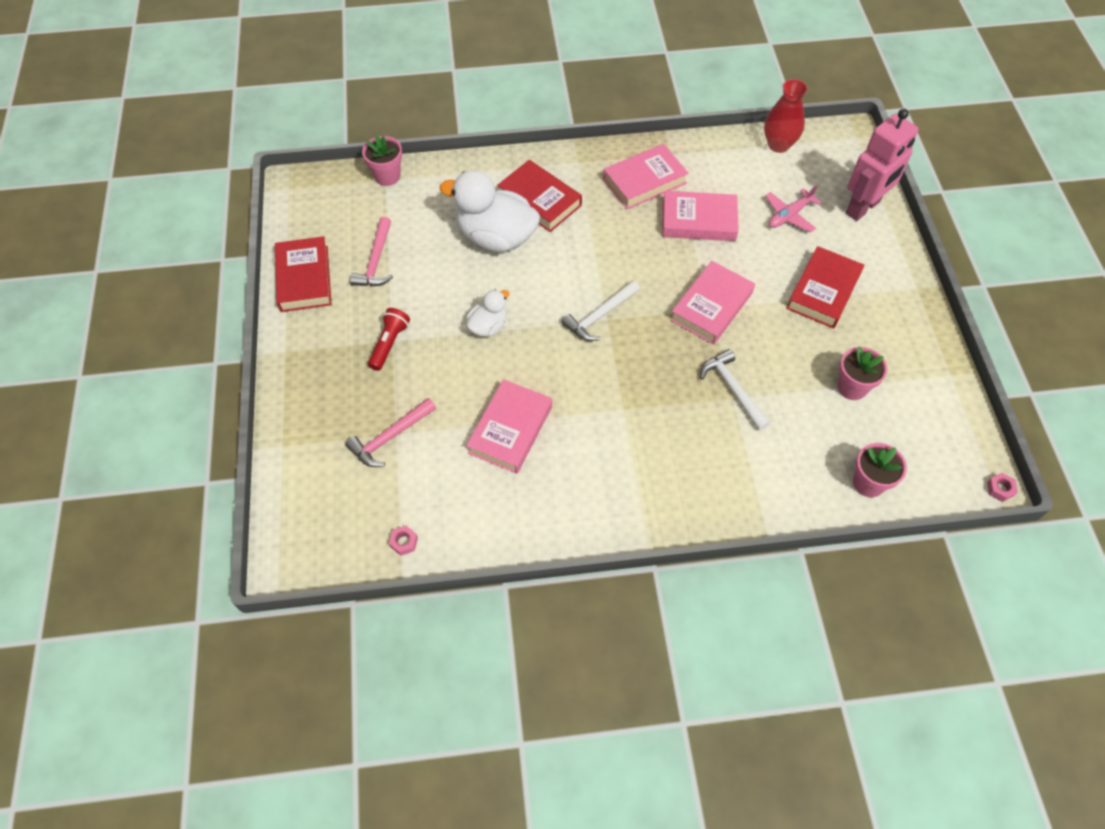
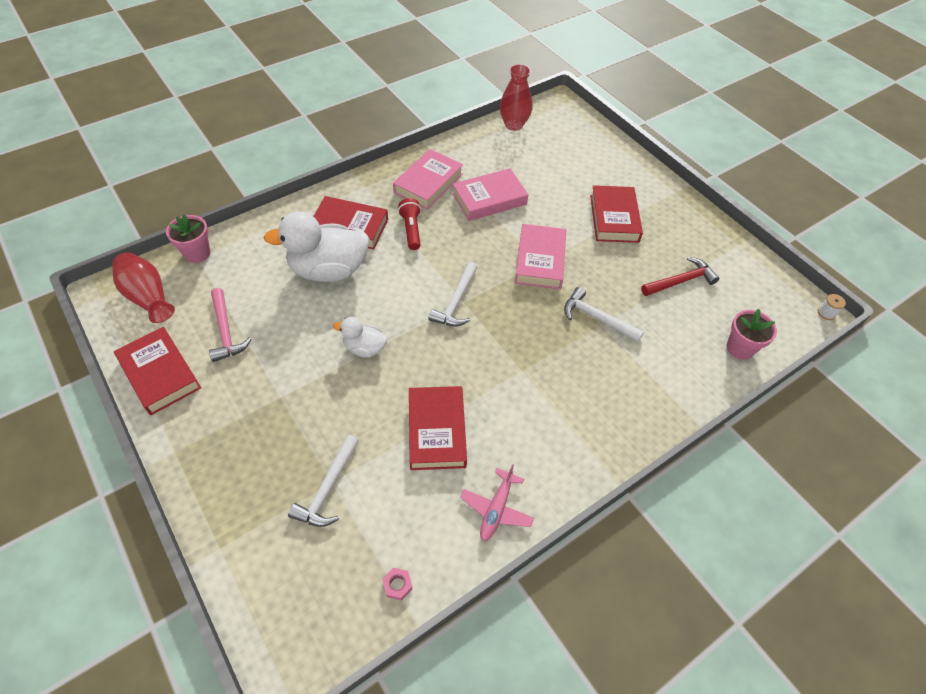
camera: 30 degrees left, 5 degrees down
(327, 203) = (148, 297): none -> red vase
(389, 343) = (279, 400): red flashlight -> red flashlight (411, 230)
(390, 437) = (328, 488): pink hammer -> white hammer
(488, 326) = (364, 348): white duck -> white duck turned 90 degrees counterclockwise
(510, 429) = (436, 431): pink book -> red book
(789, 215) = (554, 172): pink plane -> pink plane (496, 509)
(852, 387) = (680, 281): pink flower pot -> red hammer
(863, 208) = (602, 149): pink robot -> none
(1000, 489) = (826, 313): pink nut -> white spool

